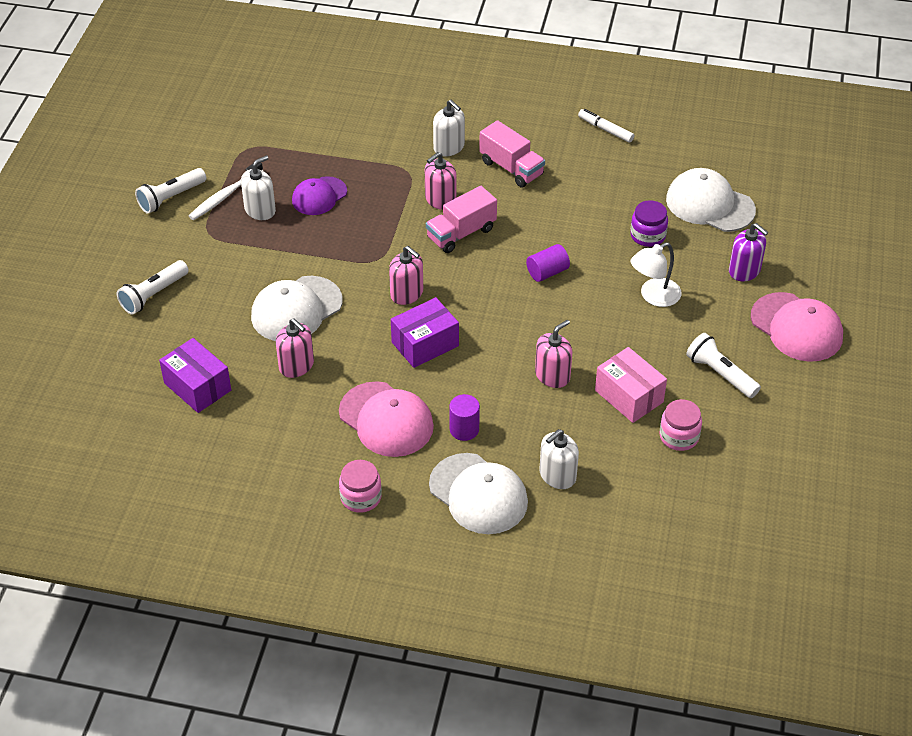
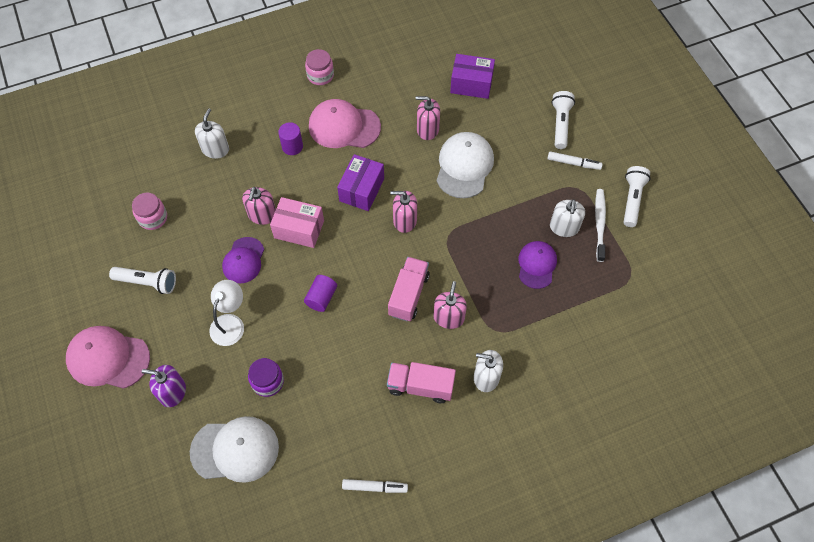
camera: 145 degrees right, 15 degrees up
(185, 254) = (573, 163): none -> white marker
(478, 494) = (255, 113): white cap -> none
(603, 343) = (243, 260): none -> purple cap
(629, 396) = (202, 229): pink box -> pink box (299, 229)

